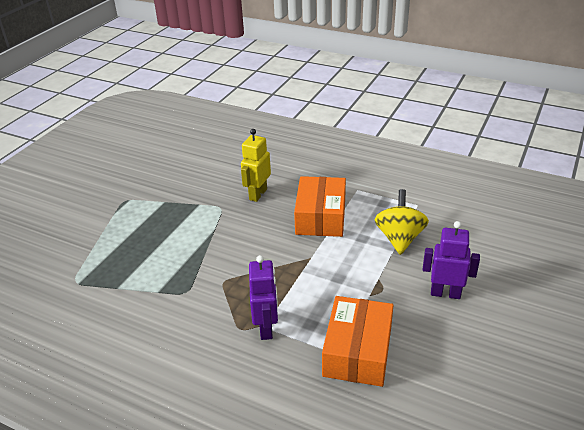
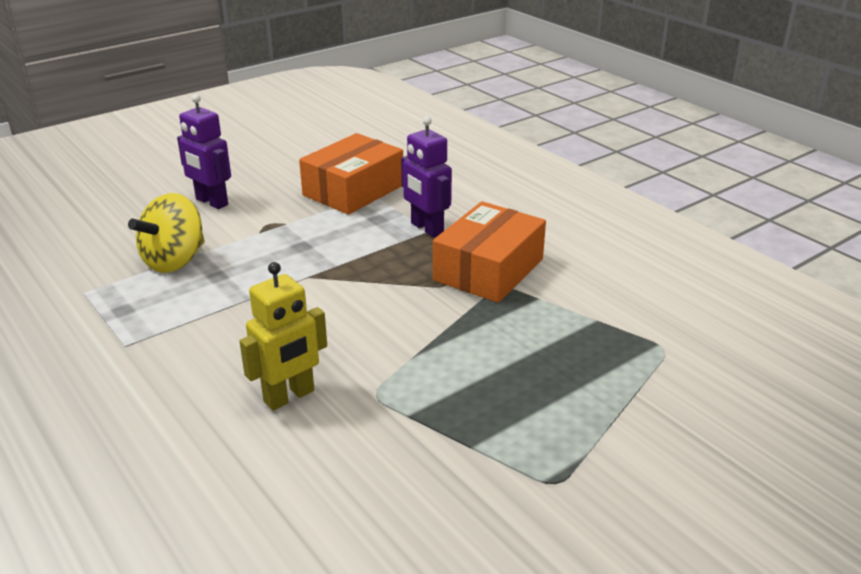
camera: 155 degrees left, 5 degrees down
(266, 328) = (426, 228): purple robot -> purple robot turned 60 degrees counterclockwise
(320, 217) = (235, 321): orange box -> orange box (488, 270)

